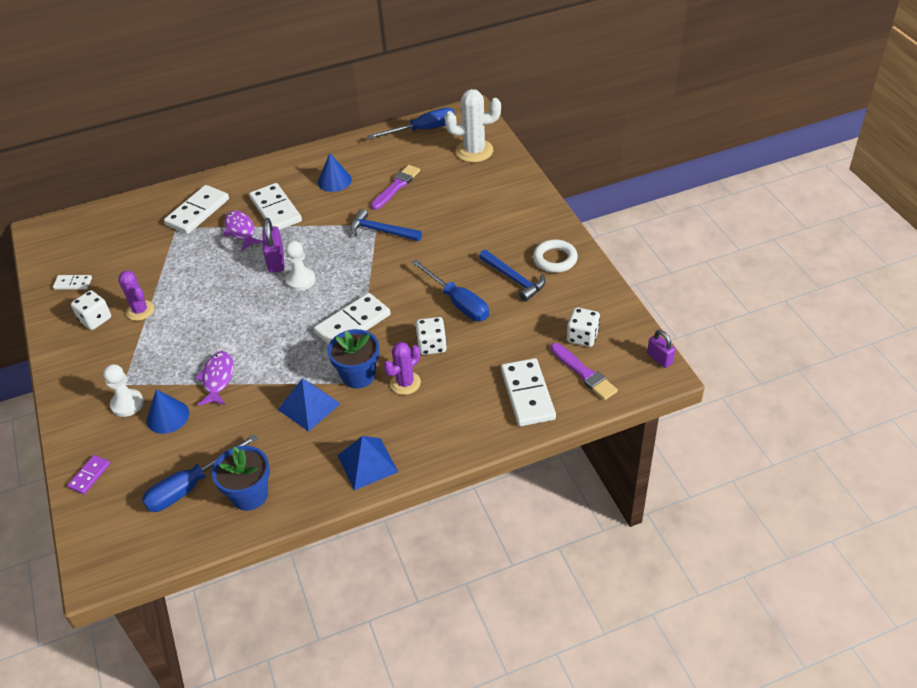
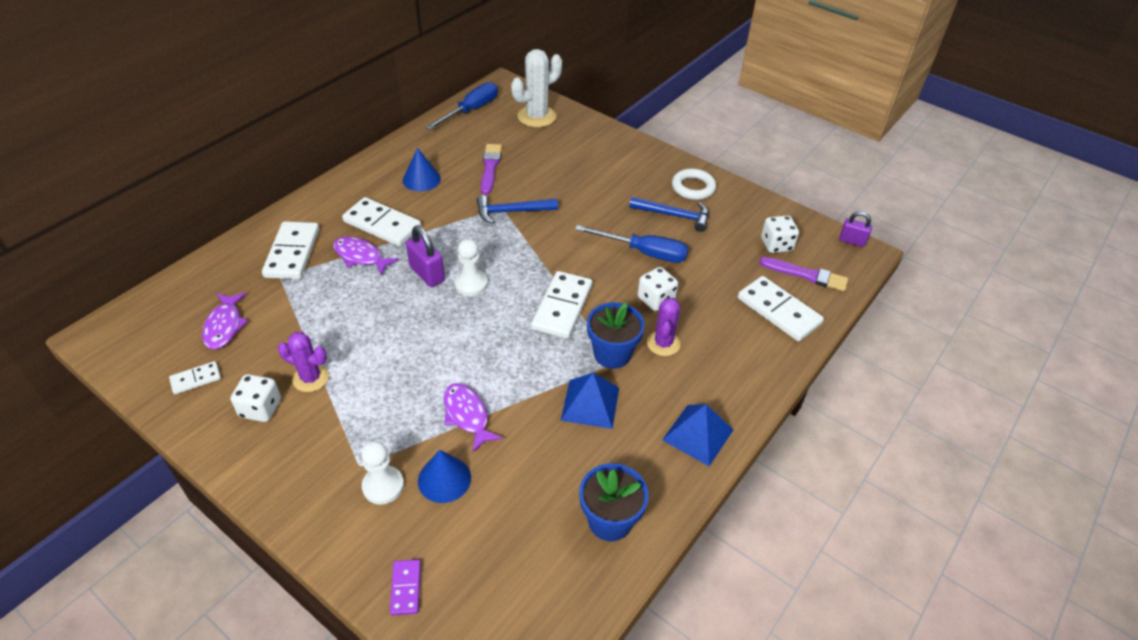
camera: 35 degrees left, 0 degrees up
(116, 252) = (224, 326): none -> purple fish
(191, 486) = (537, 542): blue screwdriver -> none

